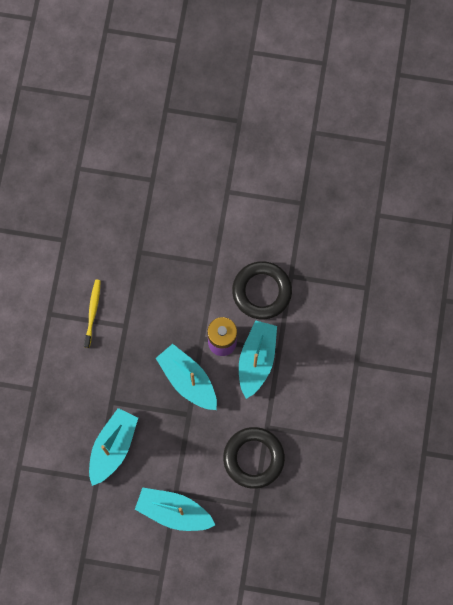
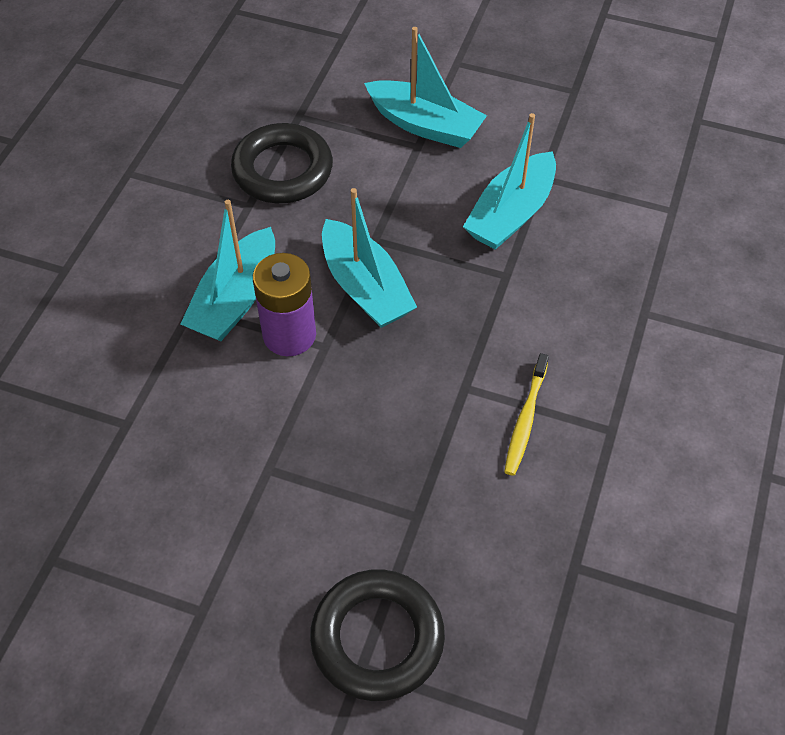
camera: 170 degrees left, 20 degrees down
(261, 291) = (191, 405): black ring -> black ring (377, 638)

